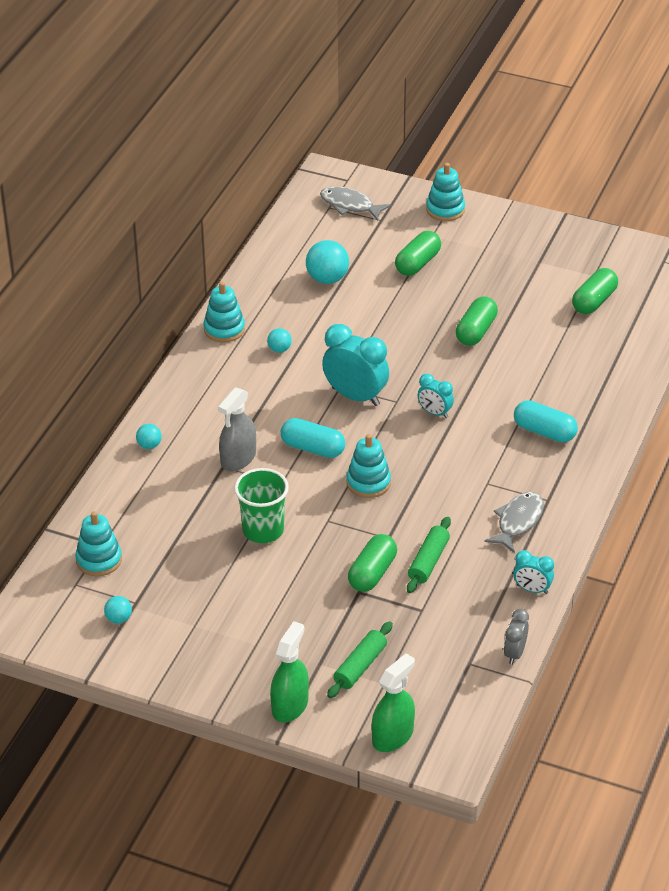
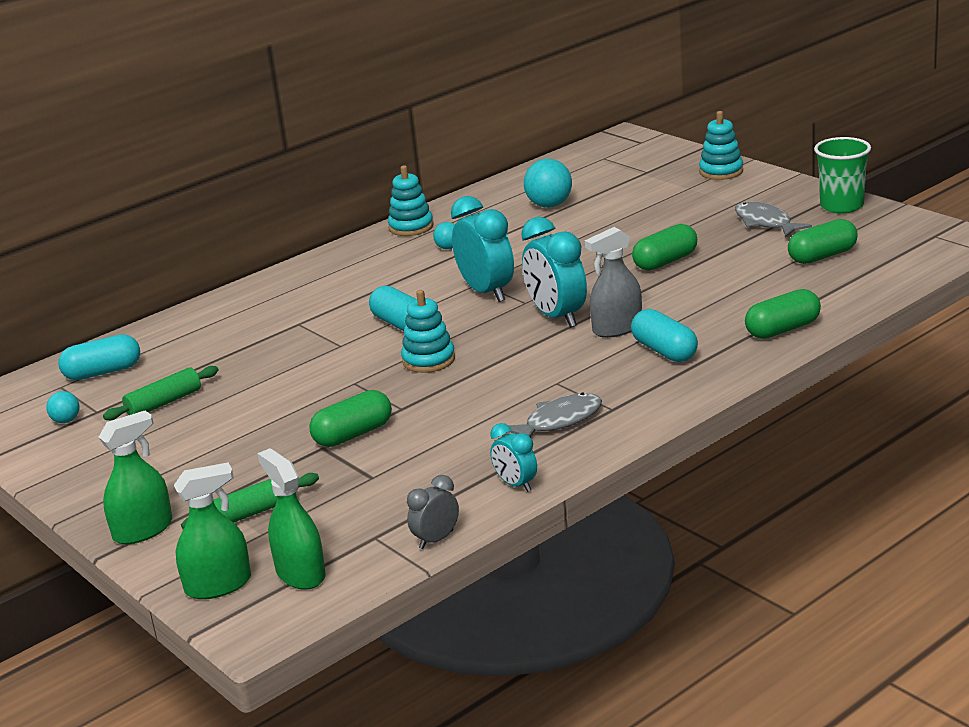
camera: 30 degrees right, 15 degrees down
(99, 560) = (103, 372): turquoise stacking toy -> turquoise capsule
(149, 445) = (248, 297): turquoise ball -> none
(238, 458) = (319, 320): grey spray bottle -> grey spray bottle (617, 328)
(263, 530) = (281, 378): green cup -> green cup (841, 206)
(350, 205) = (625, 159): grey fish -> grey fish (765, 223)
(417, 263) = (653, 205): green capsule -> green capsule (782, 329)
(428, 561) = (424, 436): green rolling pin -> green rolling pin (164, 403)
(435, 413) = (557, 317): turquoise clock -> turquoise clock, size x1.85
(443, 709) = (300, 573): none -> green spray bottle

